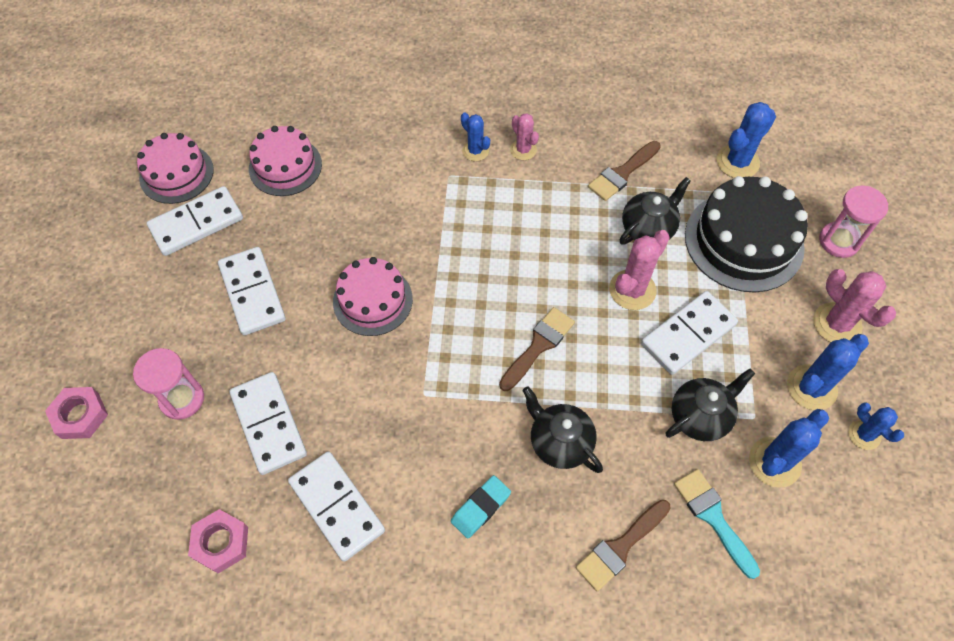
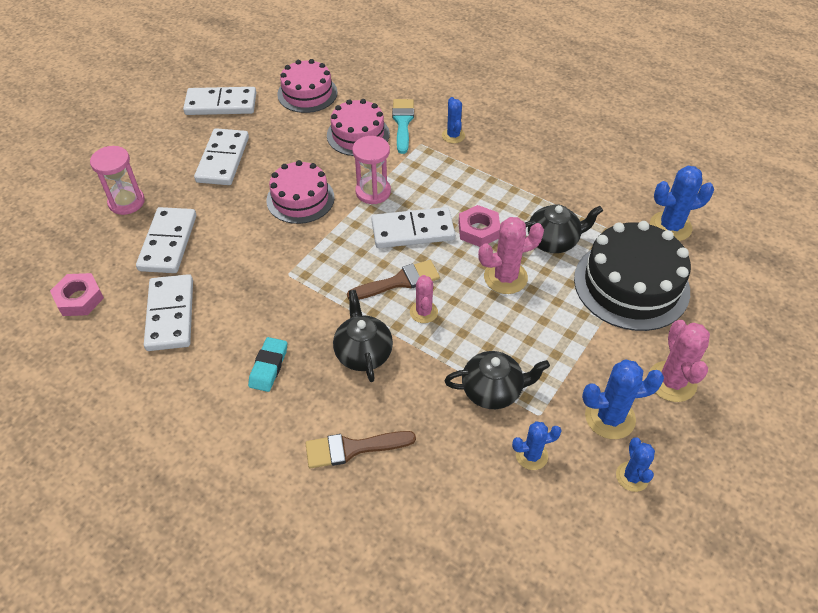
camera: 30 degrees right, 10 degrees down
(80, 415) = (59, 183): pink nut -> pink nut (478, 230)
(176, 173) = (232, 70): pink cake -> pink cake (358, 134)
(480, 508) = (268, 367): turquoise eraser -> turquoise eraser turned 60 degrees counterclockwise
(523, 150) = (491, 149): pink cactus -> pink cactus (423, 312)
(622, 173) = (561, 195): brown brush -> none
(688, 334) = (528, 329): white domino -> white domino (413, 231)
(713, 517) = (445, 467): turquoise brush -> turquoise brush (403, 122)
(774, 462) = (531, 455): blue cactus -> blue cactus, size x0.63
(839, 241) = (722, 321): pink hourglass -> pink hourglass (373, 192)

